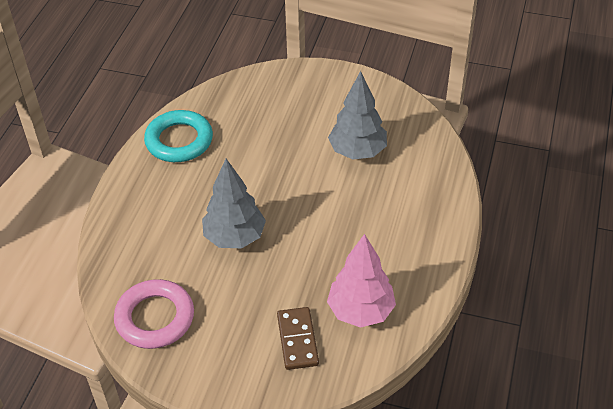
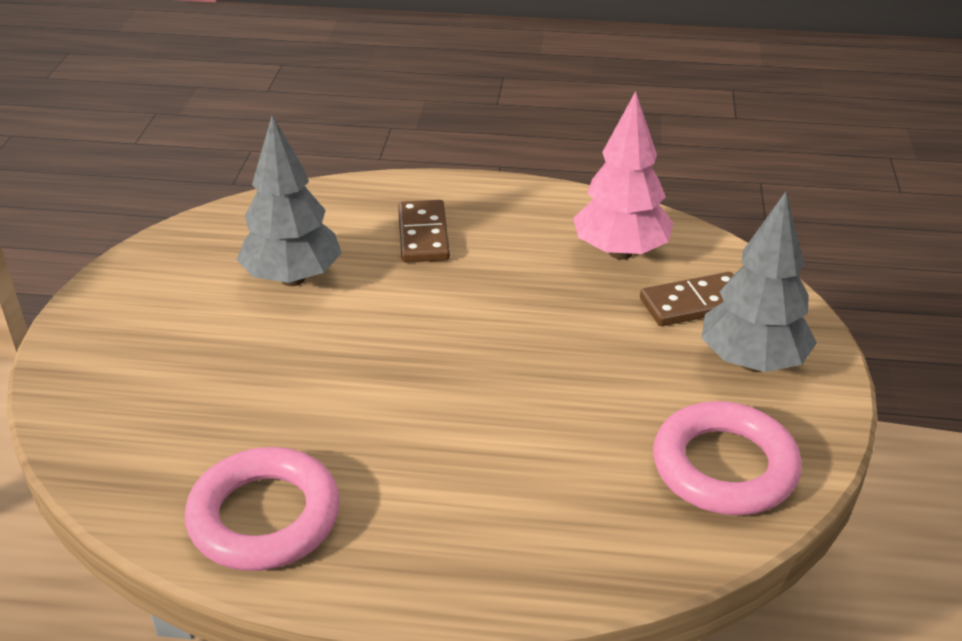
camera: 100 degrees left, 10 degrees down
(179, 141) = (264, 517): turquoise ring -> pink ring
(234, 237) = (515, 395): grey tree -> grey tree (752, 362)
(394, 211) = (423, 235): none -> brown domino

